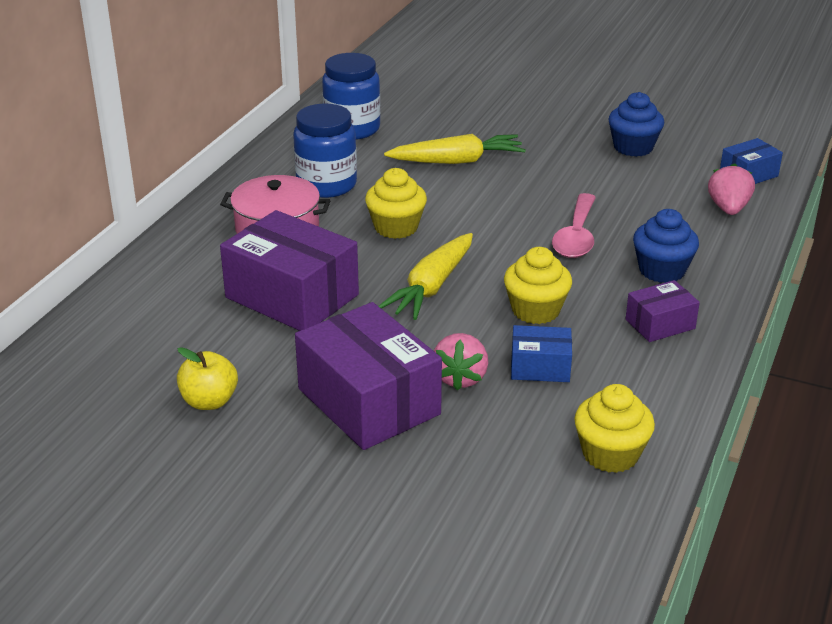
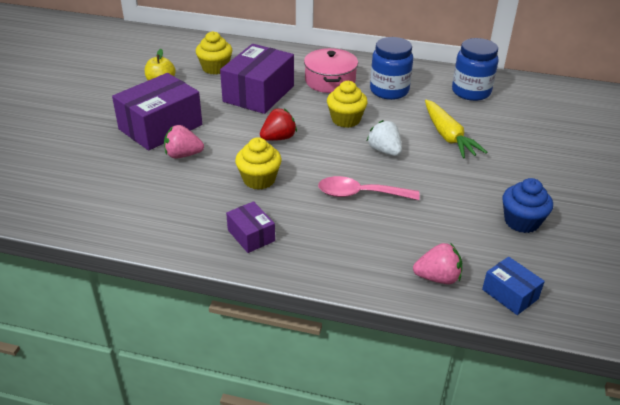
camera: 80 degrees right, 5 degrees up
(431, 287) = (278, 138): yellow carrot -> red strawberry
(482, 208) = (384, 151): none -> white strawberry
(540, 367) = (195, 184): blue box -> none
(610, 454) = (107, 214): yellow cupcake -> yellow cupcake (215, 68)
(662, 270) = (324, 237): blue cupcake -> none

